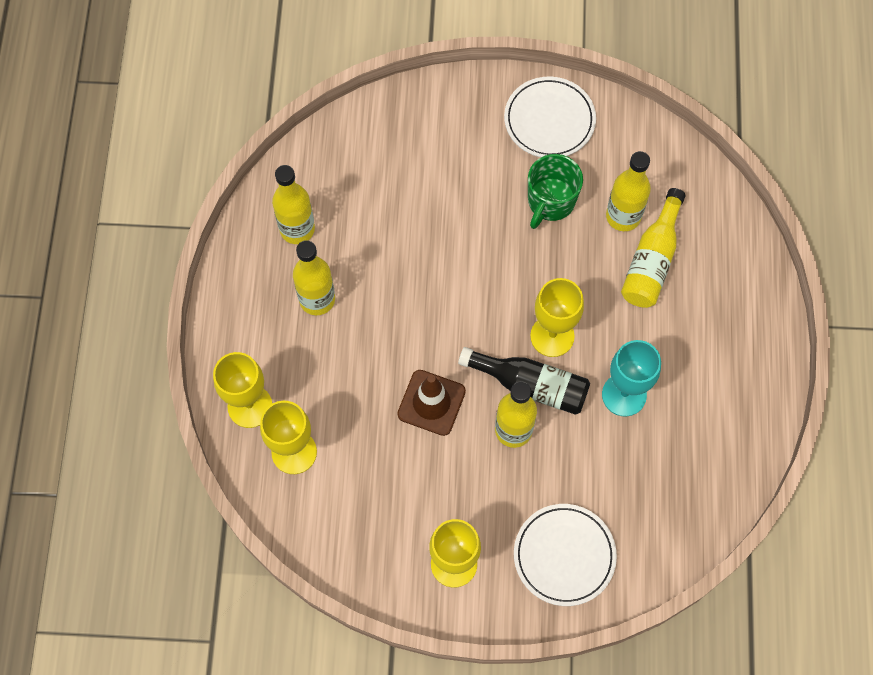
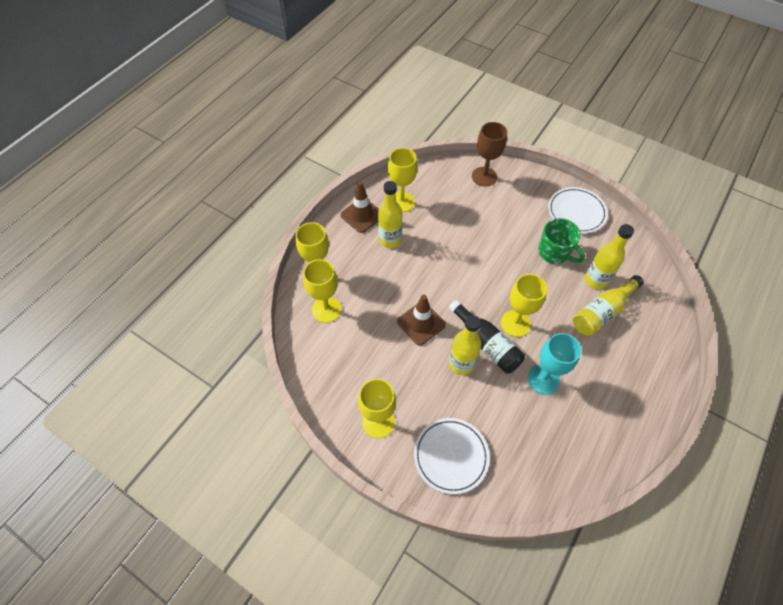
camera: 30 degrees right, 10 degrees down
(253, 281) = (362, 215): none -> brown traffic cone
(297, 229) = (401, 202): yellow bottle -> yellow goblet
(392, 124) = (484, 176): none -> brown goblet
(550, 201) = (554, 252): green mug -> green mug turned 105 degrees counterclockwise

